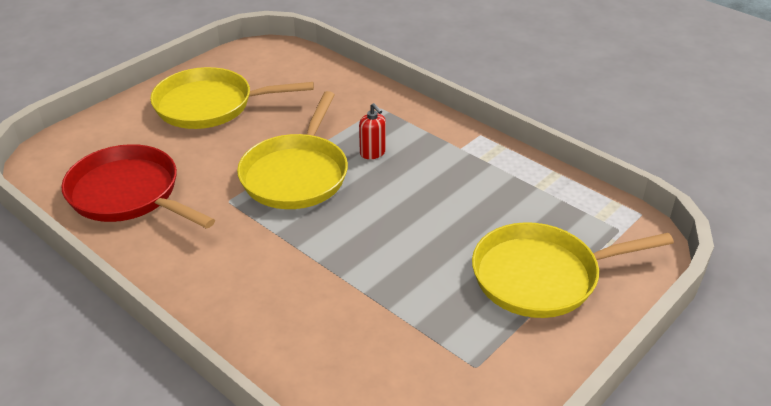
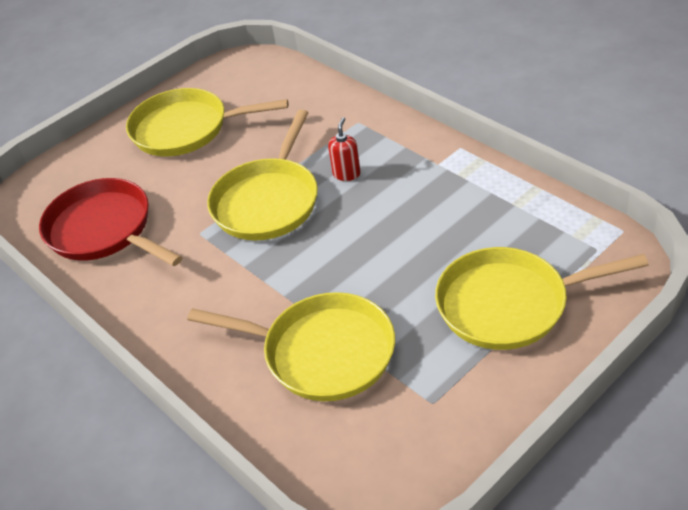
camera: 10 degrees right, 5 degrees up
(360, 317) = (322, 353): none -> yellow pan
(373, 153) = (346, 174): red soap dispenser -> red soap dispenser turned 135 degrees counterclockwise

